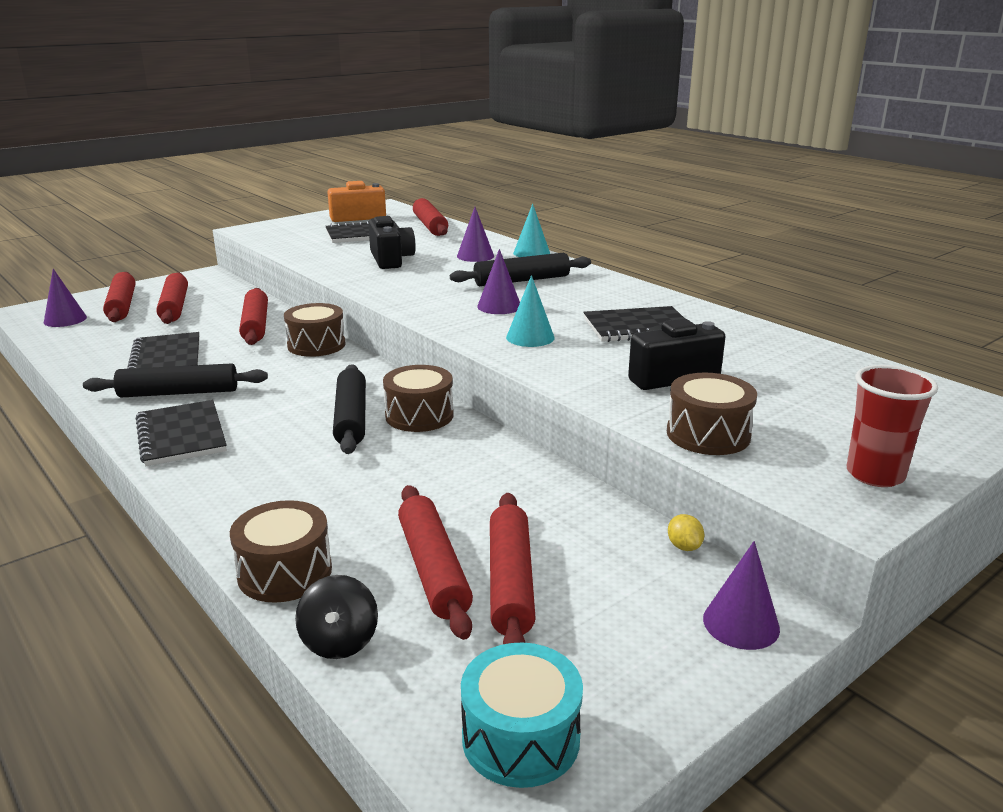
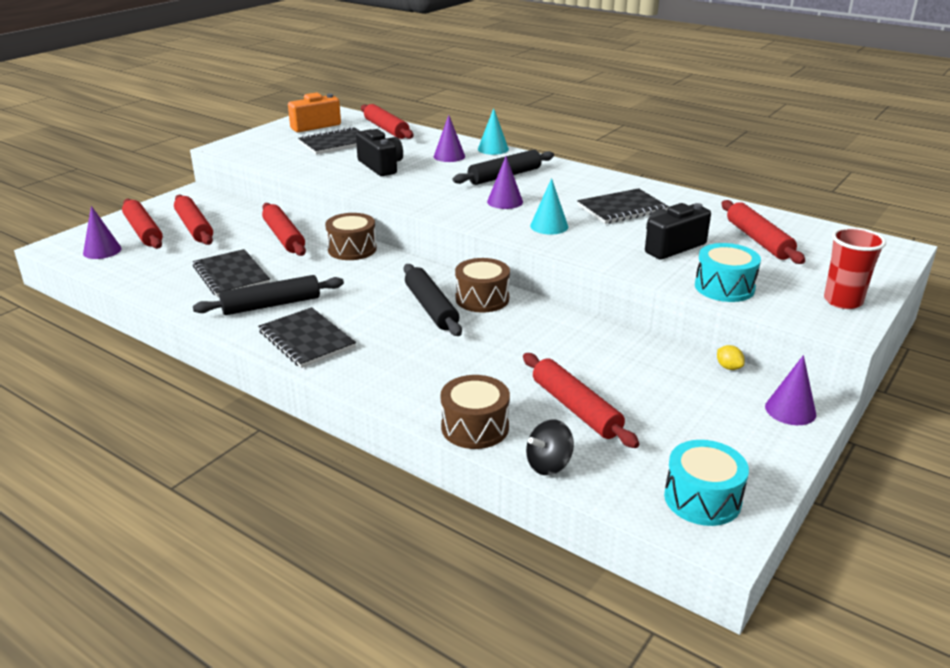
camera: 15 degrees left, 5 degrees up
(339, 641) = (549, 465): black spinning top -> black spinning top turned 75 degrees clockwise
(510, 582) = (632, 408): red rolling pin -> red rolling pin (758, 240)
(708, 434) = (724, 287): brown drum -> turquoise drum

